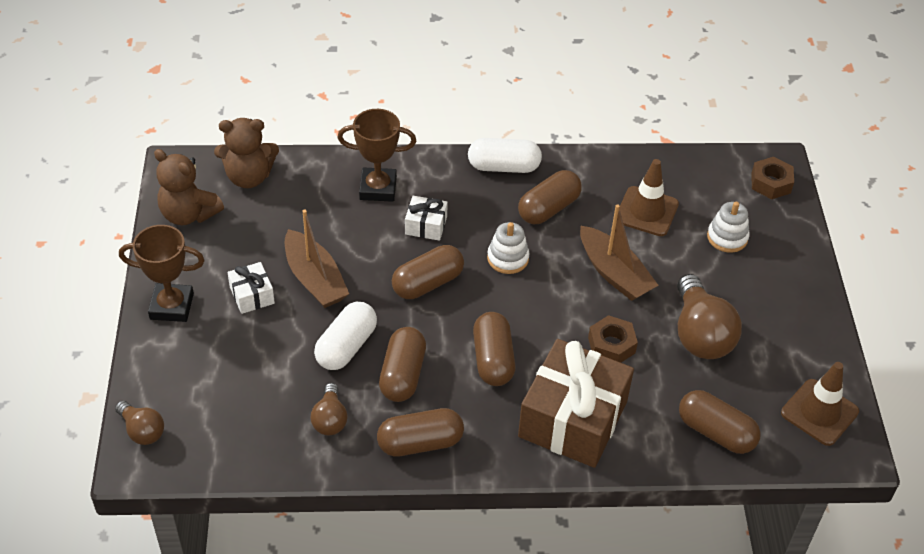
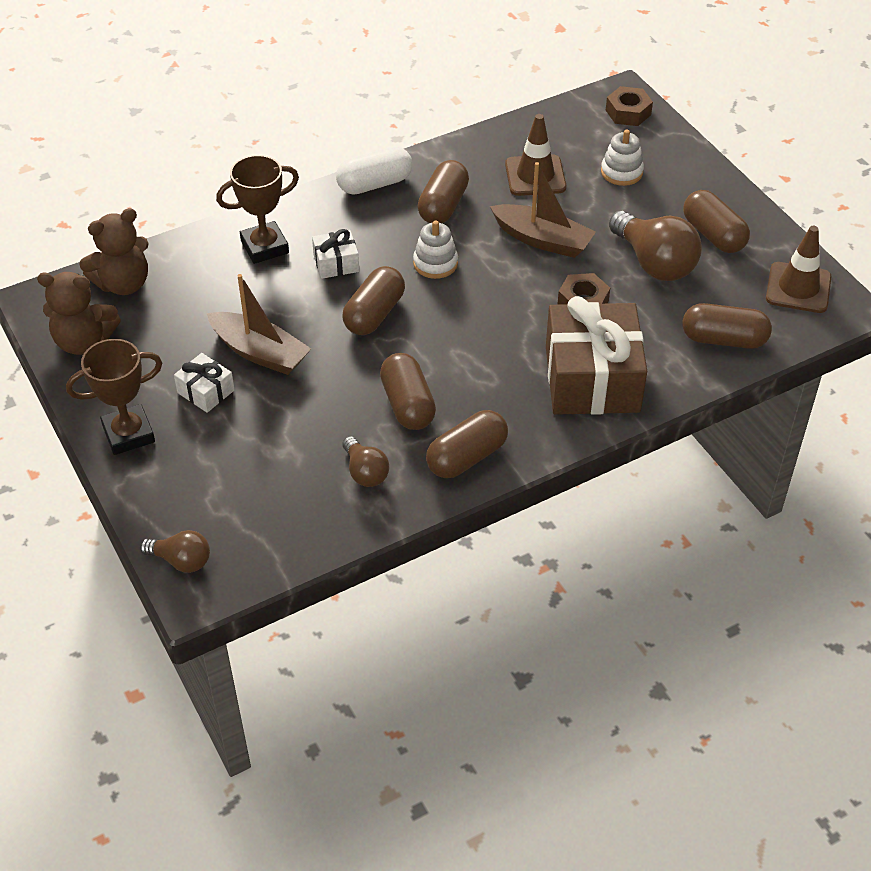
camera: 25 degrees left, 0 degrees up
(346, 346) = (335, 401): white capsule -> none
(493, 359) = (483, 357): brown capsule -> brown capsule (713, 235)

